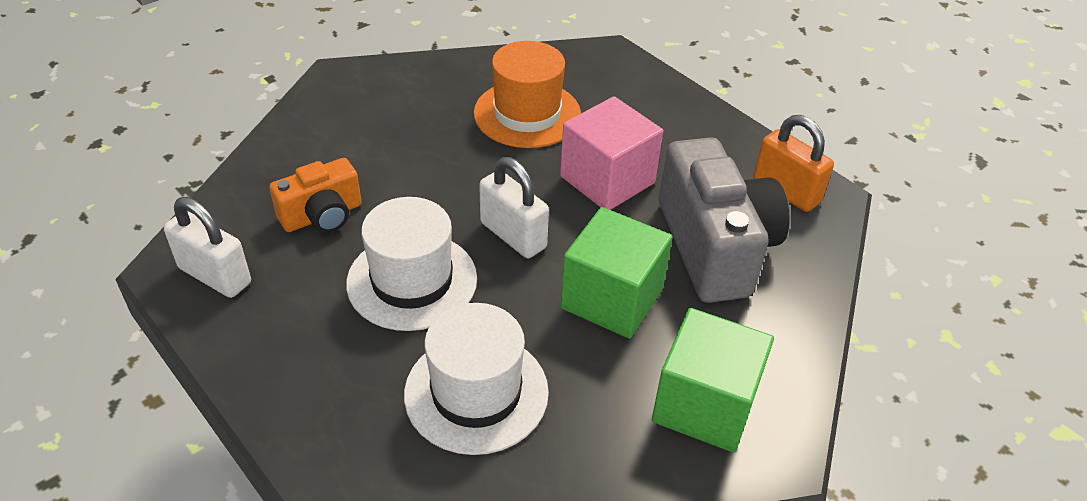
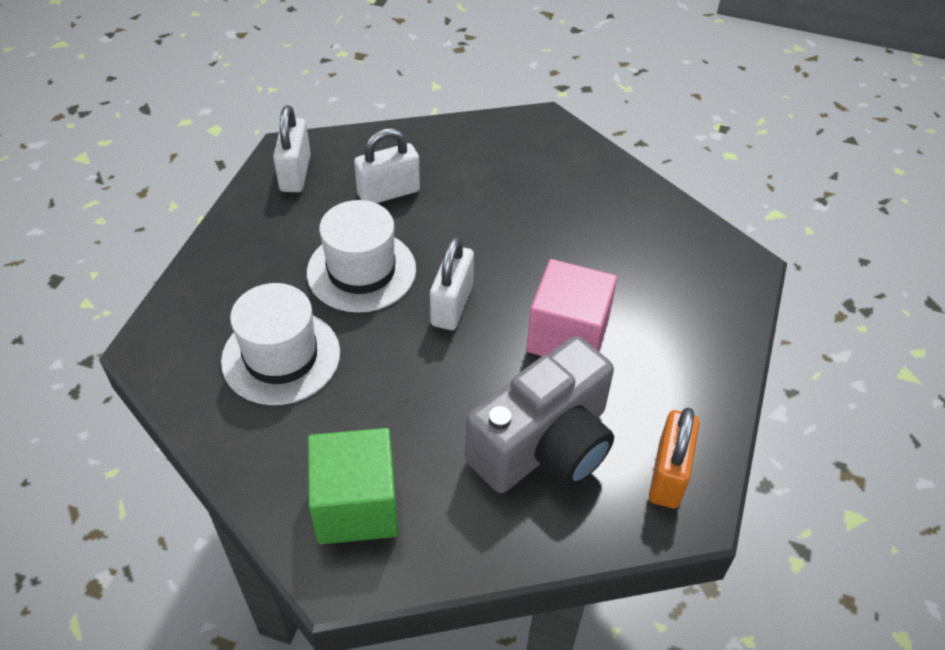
camera: 60 degrees right, 5 degrees up
(322, 216) = (388, 192): orange camera -> white padlock
(527, 114) = (604, 248): orange hat -> none
(612, 298) = (429, 397): green cube -> none

